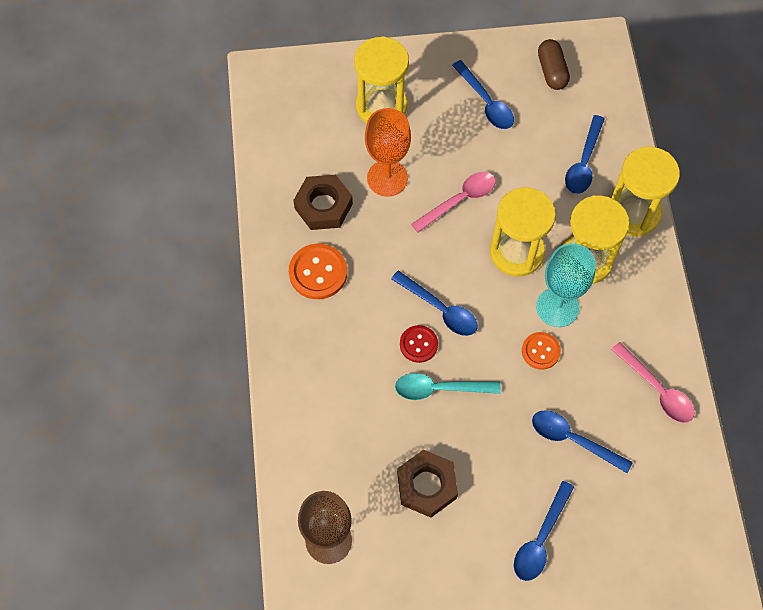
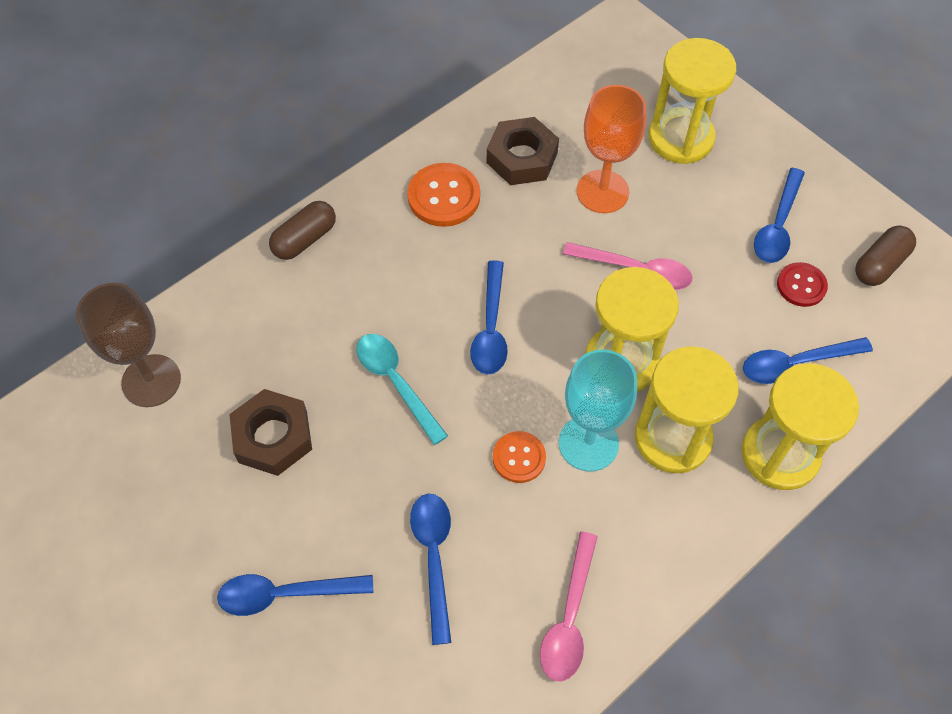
camera: 55 degrees right, 5 degrees down
(286, 379) = (305, 239): none -> brown capsule
(418, 344) = (433, 332): red button -> red button (801, 285)

